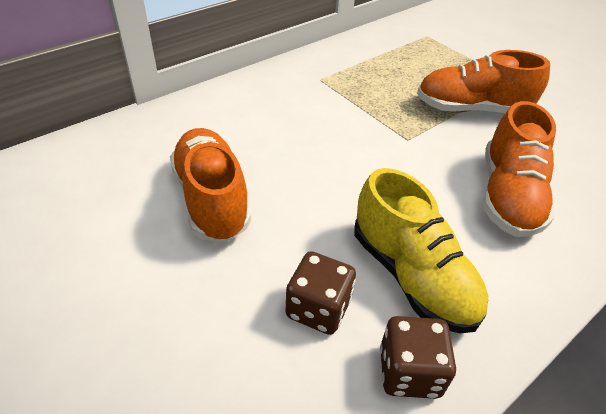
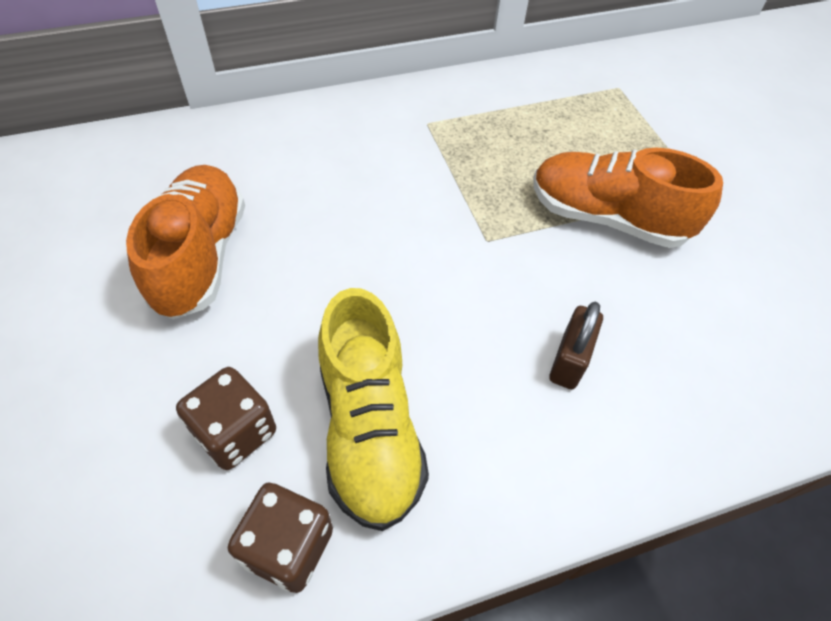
camera: 20 degrees right, 10 degrees up
(508, 196) = (569, 360): orange shoe -> brown padlock

